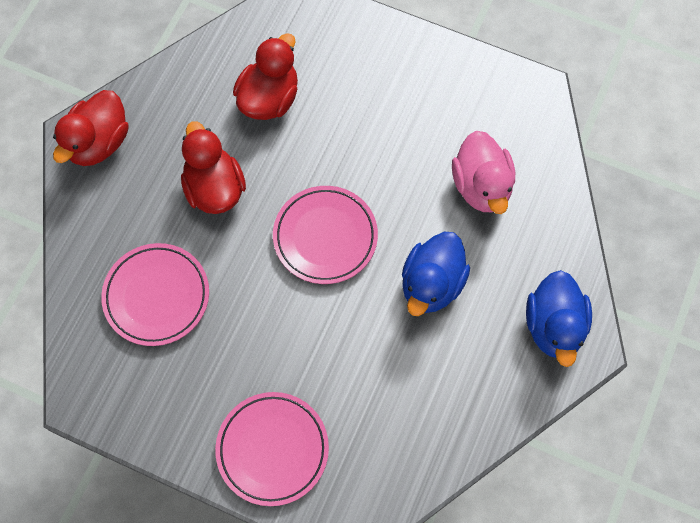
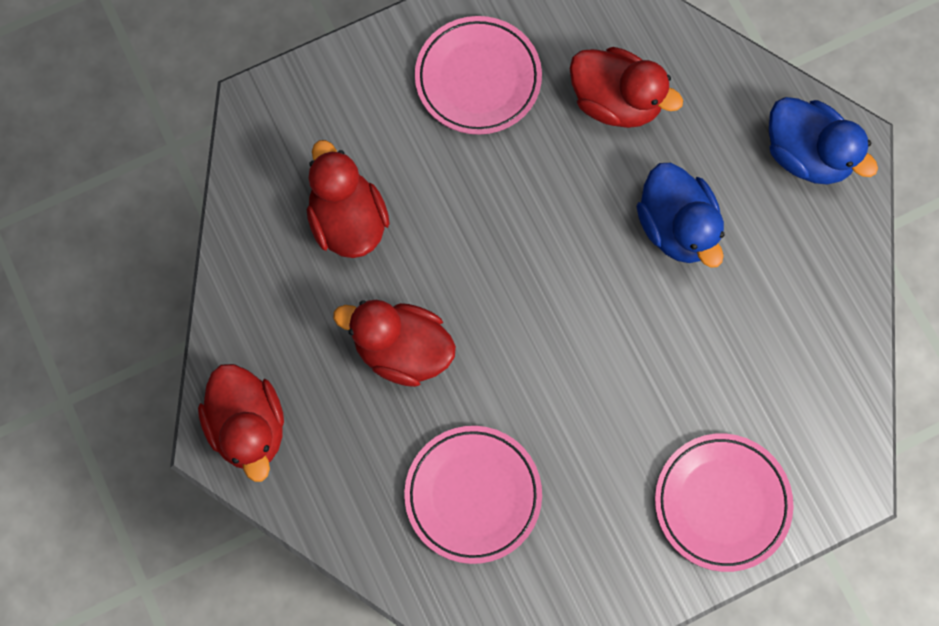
camera: 50 degrees left, 5 degrees up
(325, 237) = (546, 285): pink plate -> pink plate (478, 79)
(481, 186) = (616, 101): pink duck -> red duck

